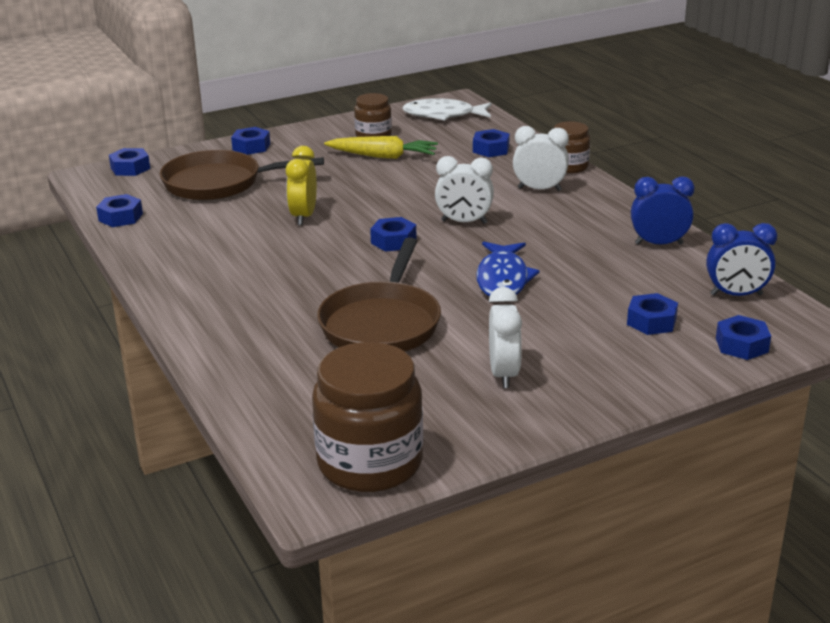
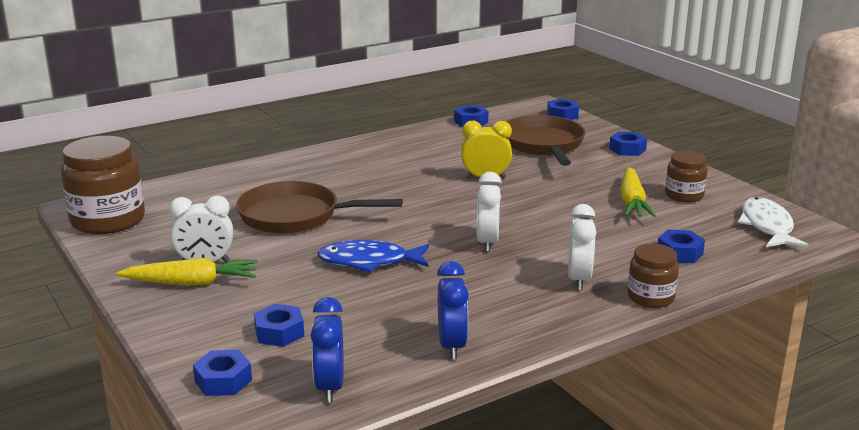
camera: 85 degrees right, 5 degrees down
(393, 241) = (442, 214): blue nut -> none
(552, 378) = (192, 283): none -> yellow carrot

